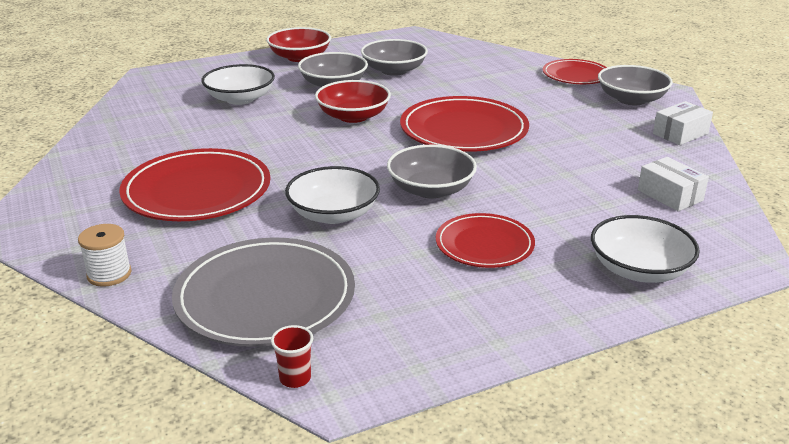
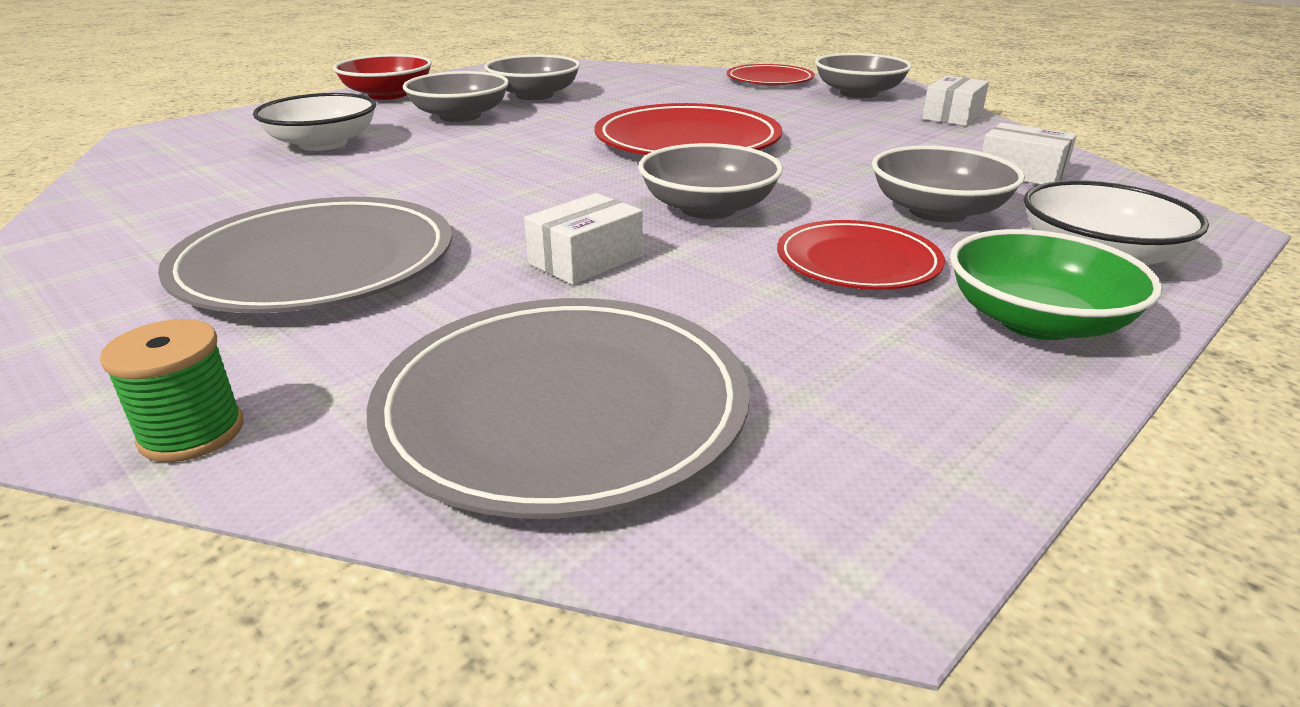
camera: 20 degrees left, 0 degrees up
(109, 274) = (192, 433): white spool -> green spool
(197, 191) = (317, 264): red plate -> grey plate
(295, 378) = (748, 556): red cup -> none
(333, 214) = (585, 260): white bowl -> white box
(353, 116) = (517, 144): red bowl -> none
(548, 303) = (1036, 321): none -> green bowl
(573, 217) = (937, 211): none -> grey bowl

